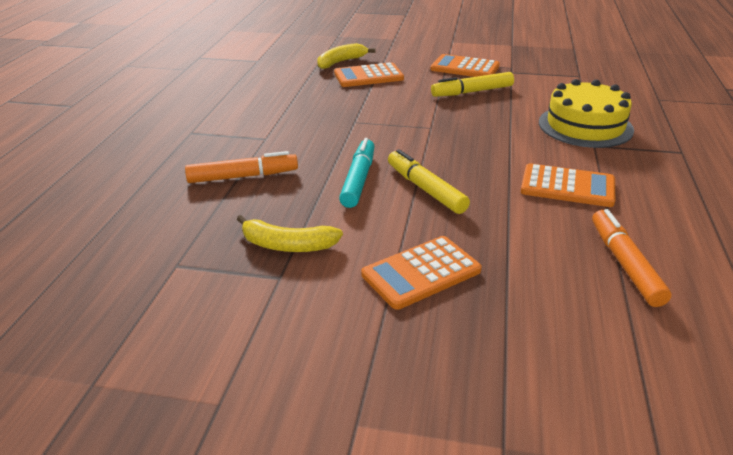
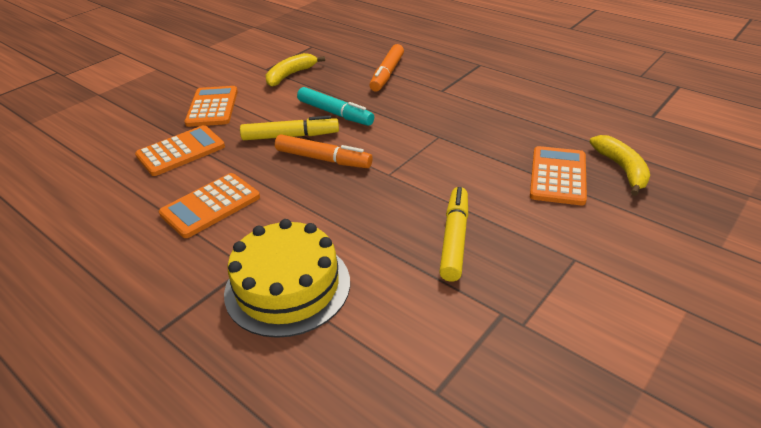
camera: 120 degrees right, 5 degrees up
(465, 68) = (545, 269): orange calculator -> orange calculator (181, 151)
(624, 264) = (112, 182): orange marker -> orange marker (323, 159)

